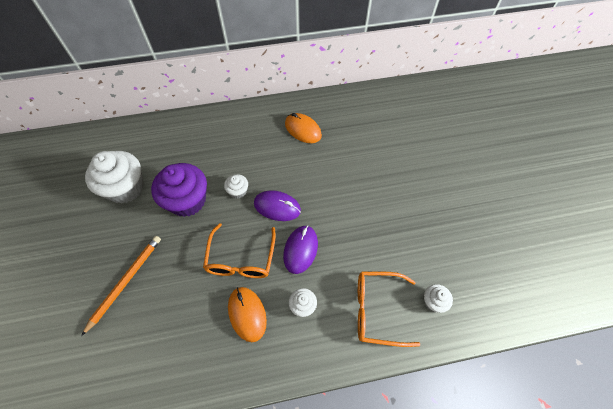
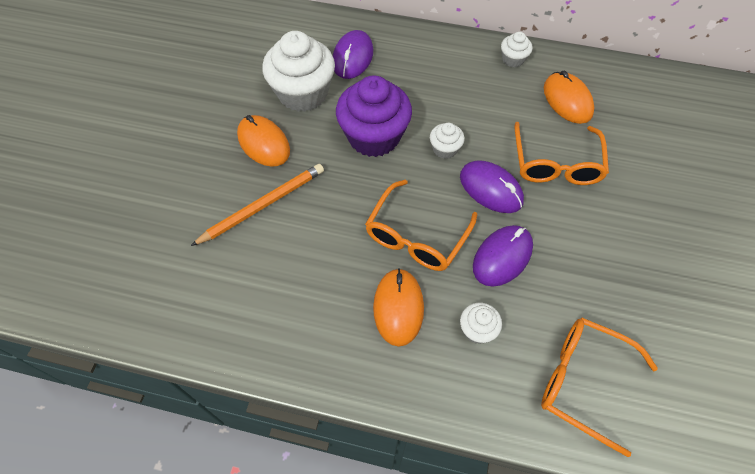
camera: 25 degrees right, 0 degrees up
(109, 235) = (263, 143): none -> orange mouse
(152, 149) = (353, 57): none -> purple mouse
(311, 174) = (556, 164): none -> orange glasses
(433, 302) = (675, 408): white cupcake -> white cupcake (513, 59)

